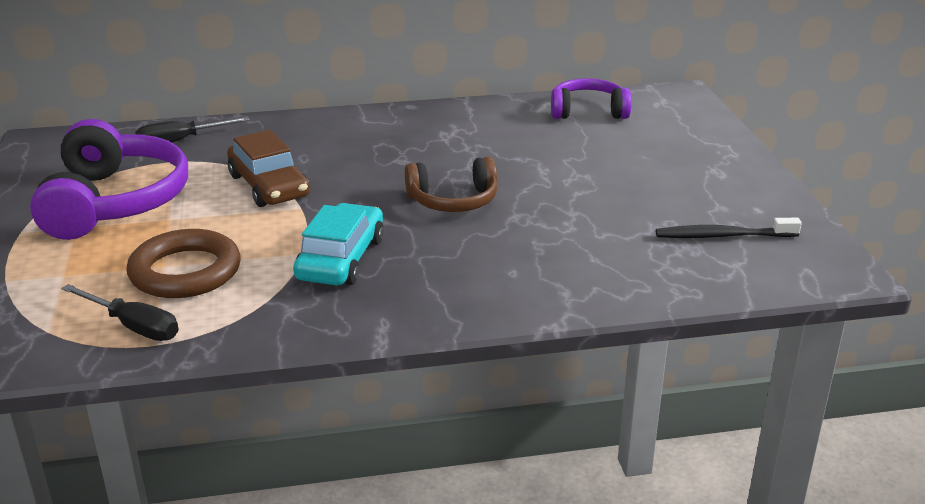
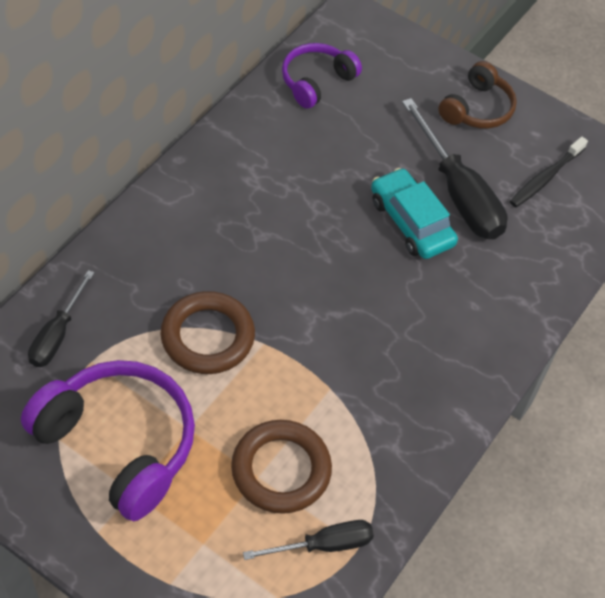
camera: 50 degrees left, 25 degrees up
(269, 186) = (207, 337): brown car -> brown ring
(341, 259) = (361, 375): turquoise car -> turquoise car (411, 222)
(453, 201) = (354, 258): brown headphones -> brown headphones (477, 109)
(613, 209) = (458, 193): none -> black screwdriver

